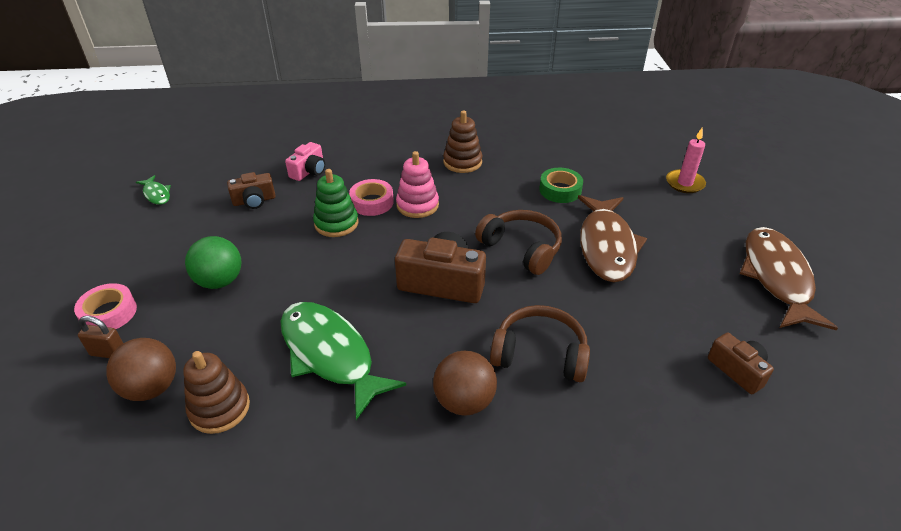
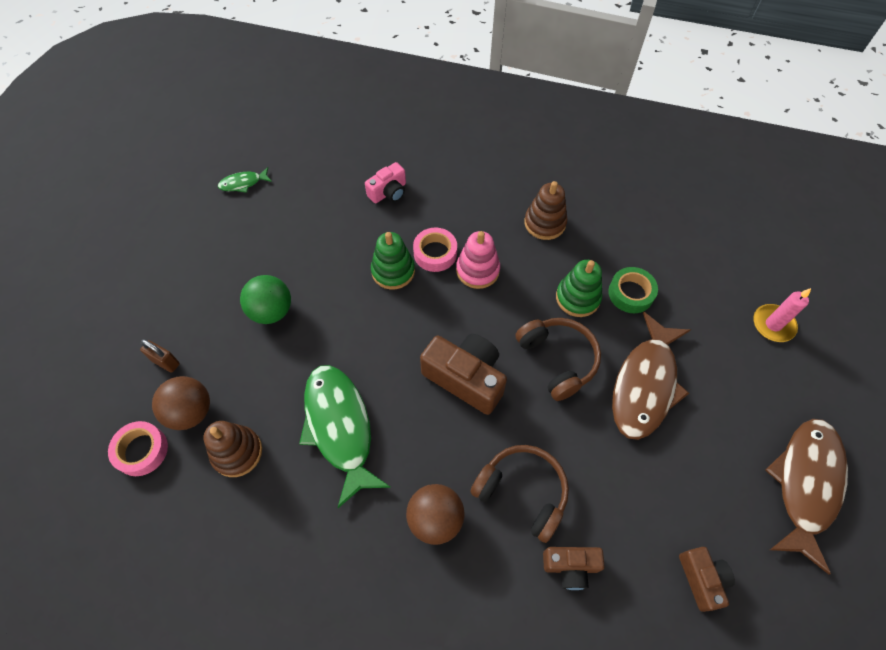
camera: 20 degrees right, 20 degrees up
(109, 313) = (175, 318): pink tape -> pink tape (141, 450)
(156, 194) = (243, 183): green fish -> green fish turned 90 degrees clockwise
(254, 201) = (327, 218): brown camera -> brown camera (570, 567)
(516, 203) = (577, 298): none -> green stacking toy

